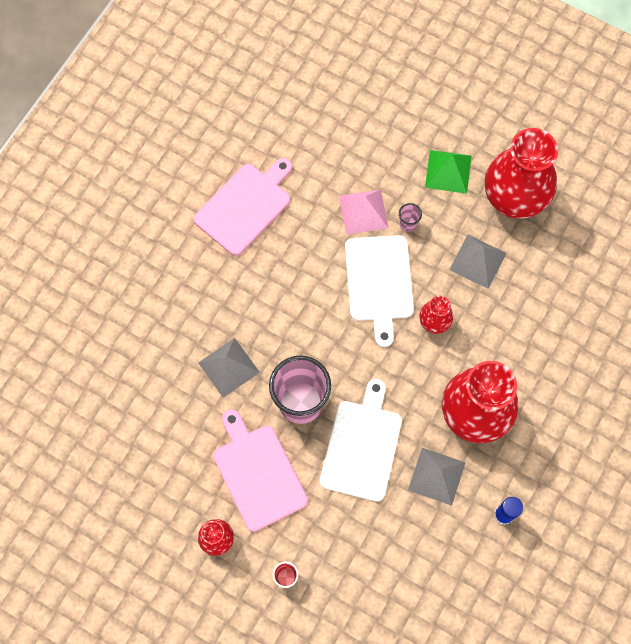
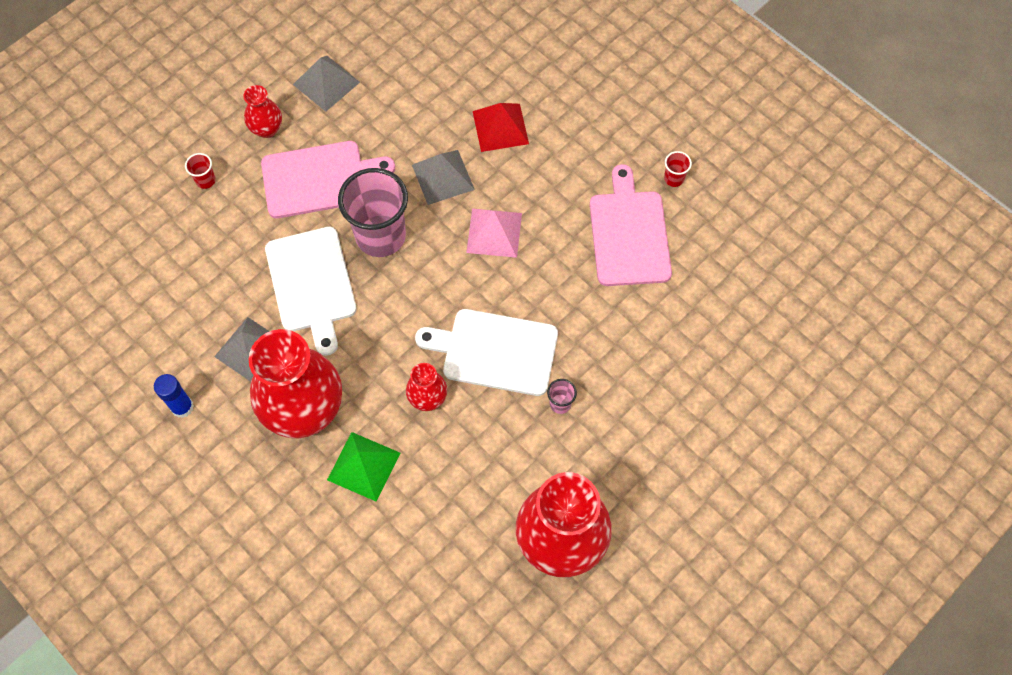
camera: 105 degrees right, 5 degrees down
(166, 332) = (500, 127): none -> red pyramid
(184, 183) = (674, 179): none -> red cup
(245, 206) = (629, 234): pink cutting board -> pink cutting board turned 150 degrees counterclockwise
(362, 446) = (312, 284): white cutting board -> white cutting board turned 45 degrees clockwise
(363, 211) = (590, 358): pink pyramid -> pink pyramid (494, 232)
(448, 171) = (620, 471): green pyramid -> green pyramid (364, 466)
(478, 261) = (490, 471): grey pyramid -> grey pyramid (326, 83)

